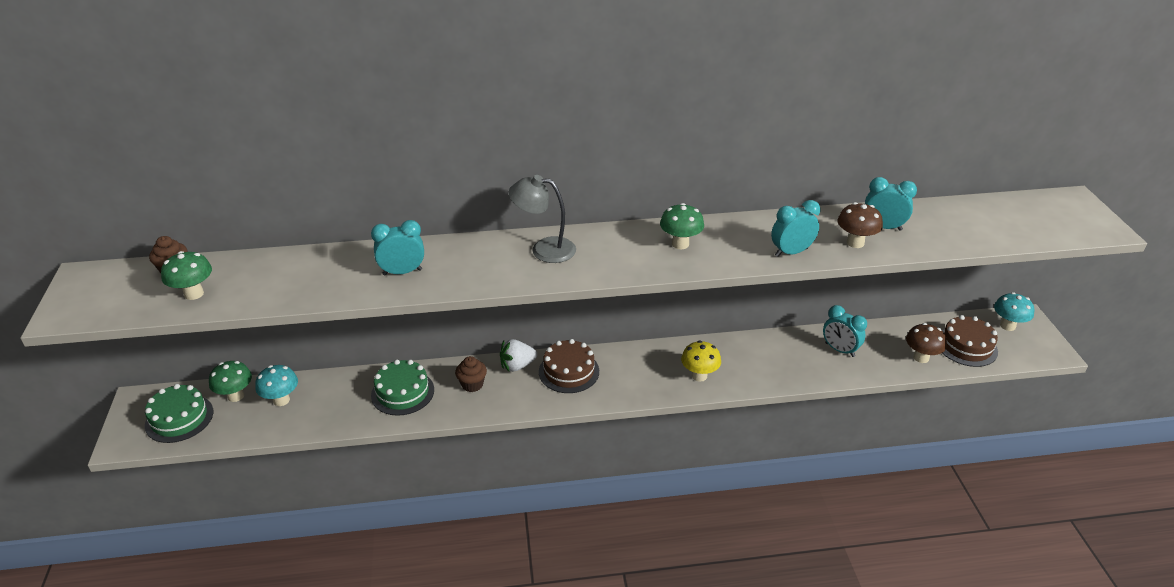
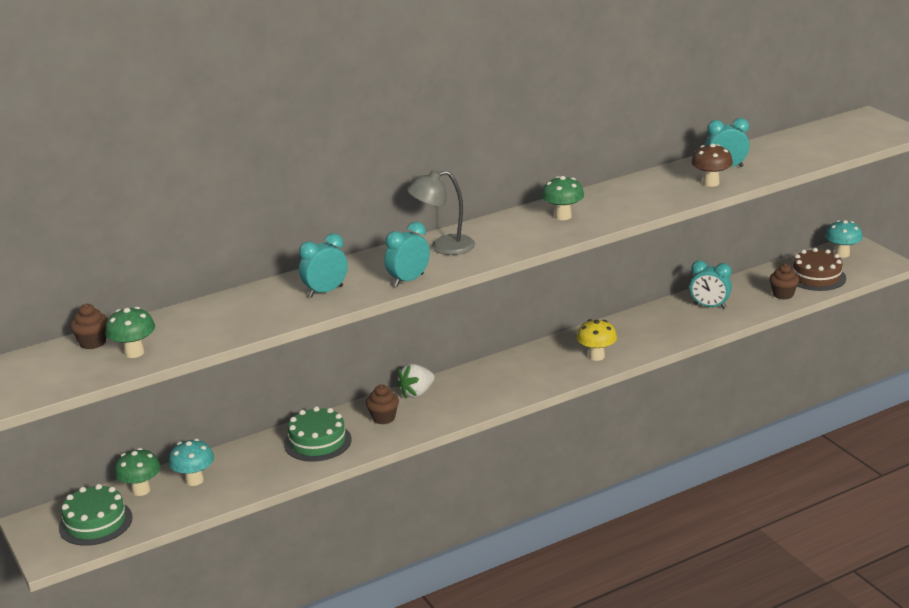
camera: 20 degrees left, 10 degrees down
(569, 371) = (471, 384): brown cake -> none
(791, 252) = (663, 201): turquoise clock -> turquoise clock (408, 280)
(921, 357) = (783, 294): brown mushroom -> brown cupcake

